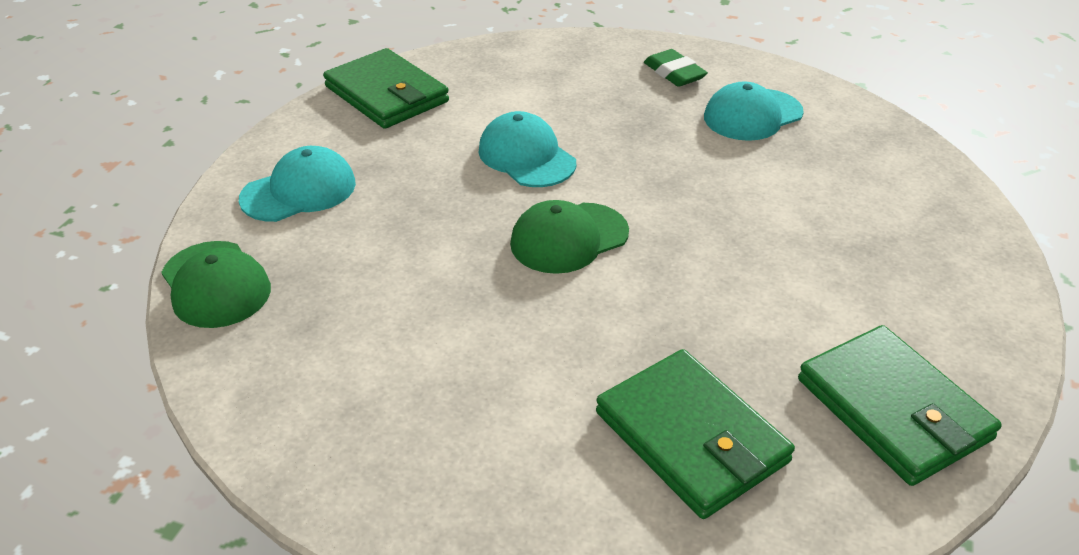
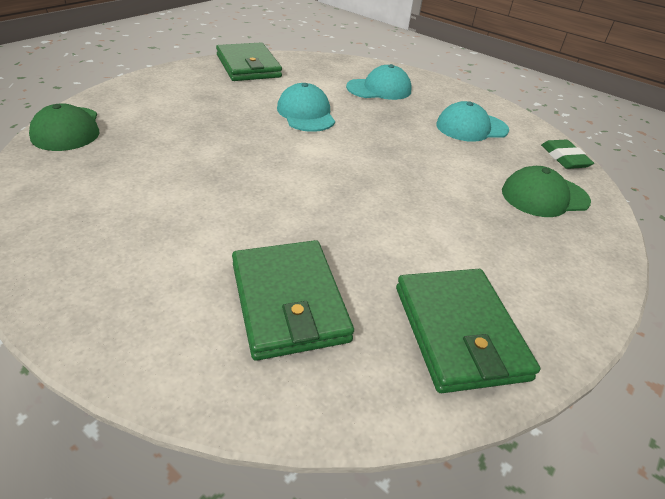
camera: 15 degrees right, 0 degrees up
(299, 191) = (157, 98): turquoise cap -> turquoise cap (379, 89)
(569, 238) = (298, 161): green cap -> green cap (544, 196)
(674, 73) = (434, 95): green eraser -> green eraser (564, 158)

